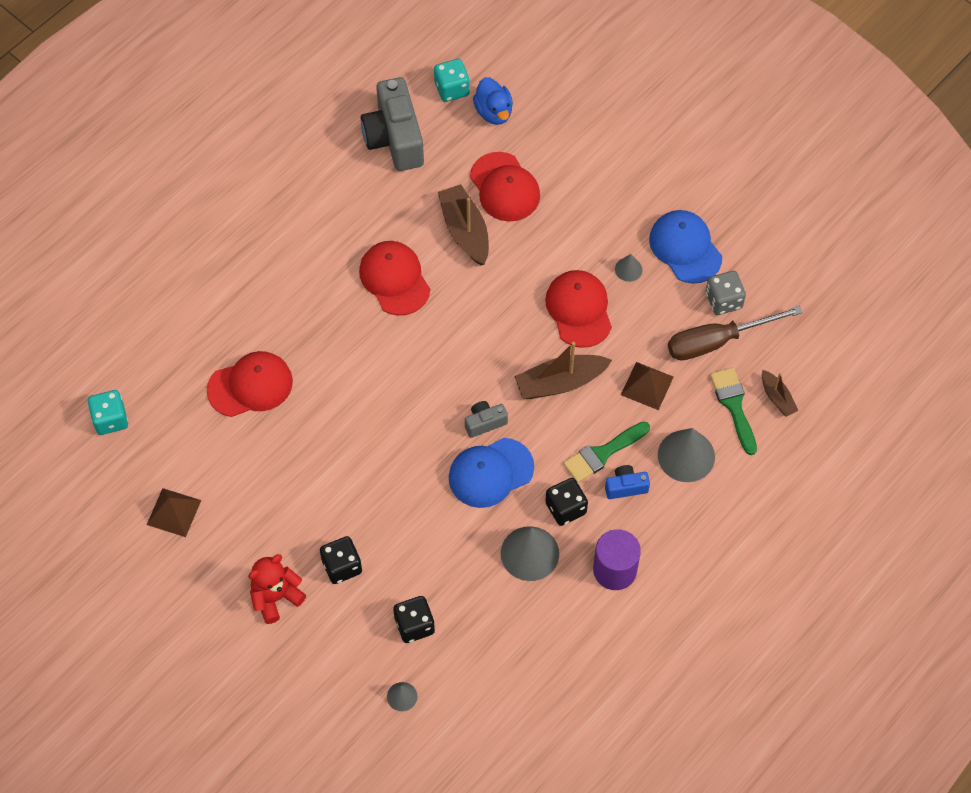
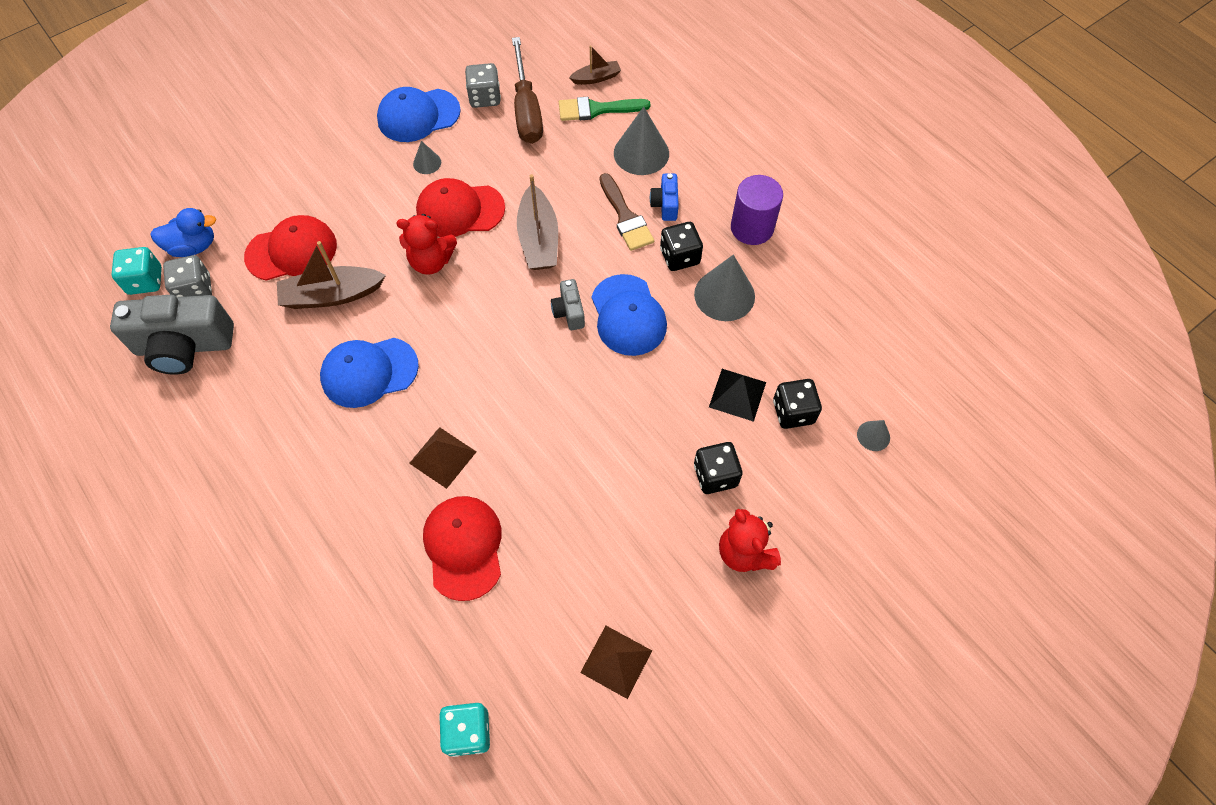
camera: 80 degrees left, 0 degrees up
(394, 279) = (369, 372): red cap -> blue cap
(424, 576) = (737, 394): none -> black pyramid
(450, 128) = (195, 290): none -> grey dice
(516, 299) = (431, 261): none -> red teddy bear
(602, 453) = (625, 217): green brush -> brown brush
(647, 385) = (560, 170): brown pyramid -> brown pyramid (443, 457)

